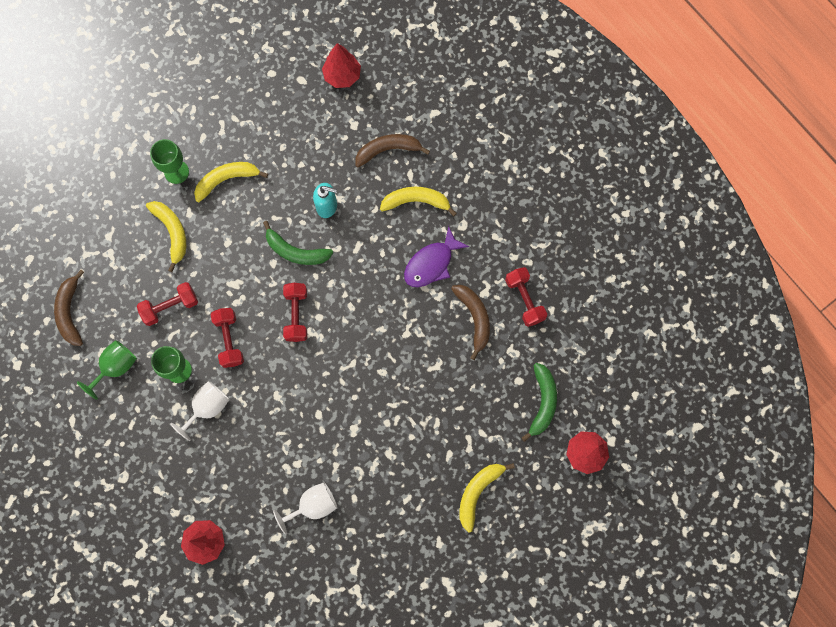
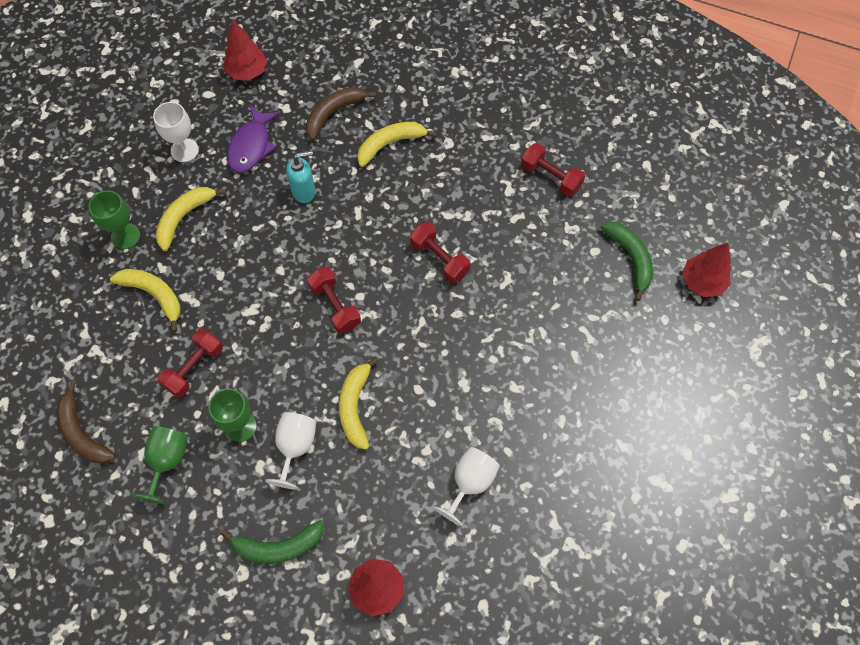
camera: 30 degrees left, 10 degrees down
(229, 340) = (278, 367): red dumbbell -> red dumbbell (439, 259)
(257, 121) = (184, 150): none -> white goblet
(295, 251) = (297, 247): green banana -> green banana (278, 546)
(431, 263) = (441, 190): purple fish -> purple fish (251, 146)
(474, 318) = (515, 217): brown banana -> none
(478, 492) = (627, 375): yellow banana -> yellow banana (355, 406)

